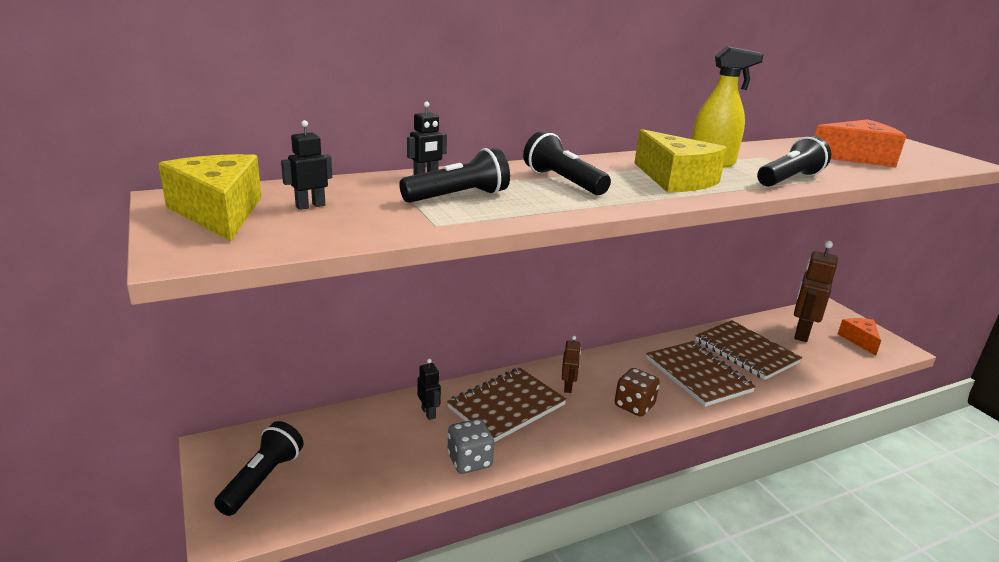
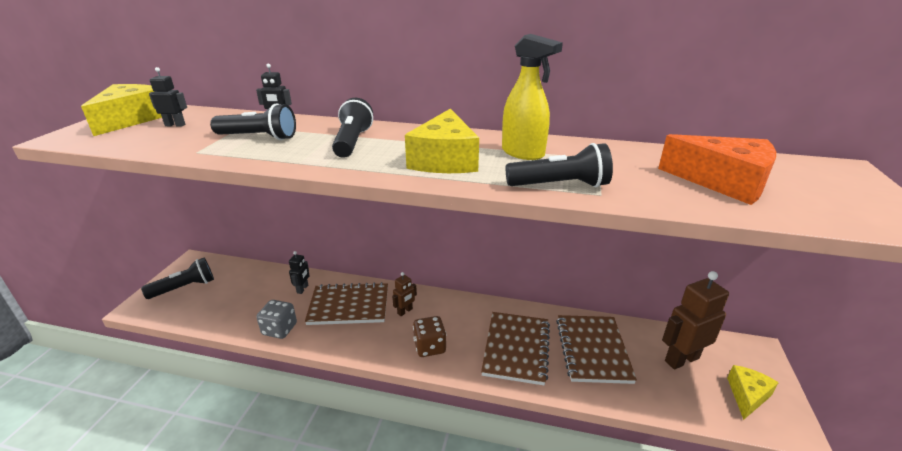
camera: 40 degrees right, 5 degrees up
(859, 340) = (747, 396): orange cheese -> yellow cheese

